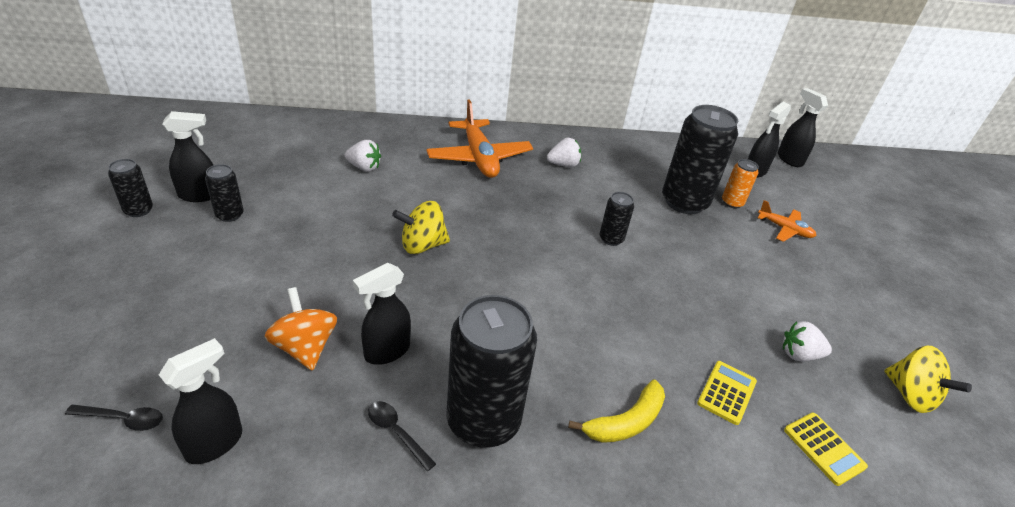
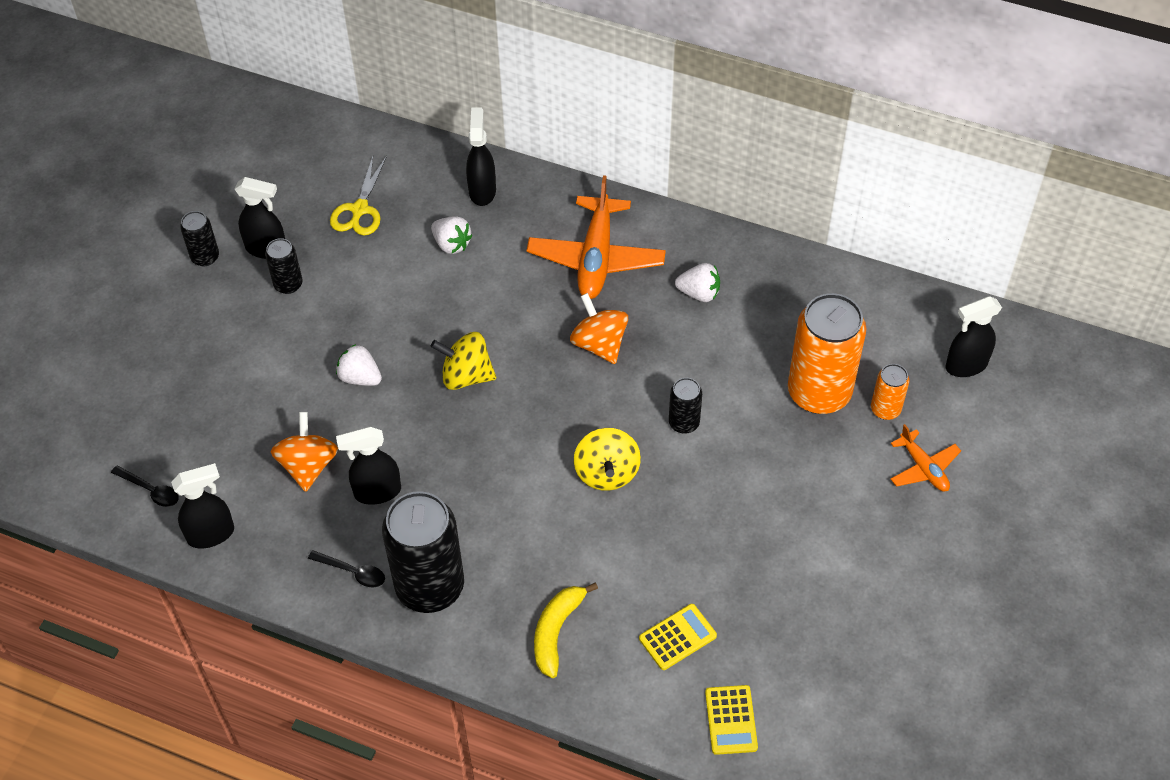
camera: 30 degrees right, 15 degrees up
(276, 159) = (360, 209): none -> yellow scissors
(396, 432) = (353, 572): black spoon -> black spoon turned 135 degrees clockwise
(515, 205) = (599, 344): none -> orange spinning top
(625, 422) = (556, 631): yellow banana -> yellow banana turned 120 degrees clockwise
(684, 202) = (819, 392): black can -> orange can
(789, 159) = (1040, 357): black spray bottle -> black spray bottle (482, 191)
(799, 354) = (792, 625): white strawberry -> white strawberry (360, 377)
(910, 395) = (877, 706): yellow spinning top -> yellow spinning top (607, 472)

